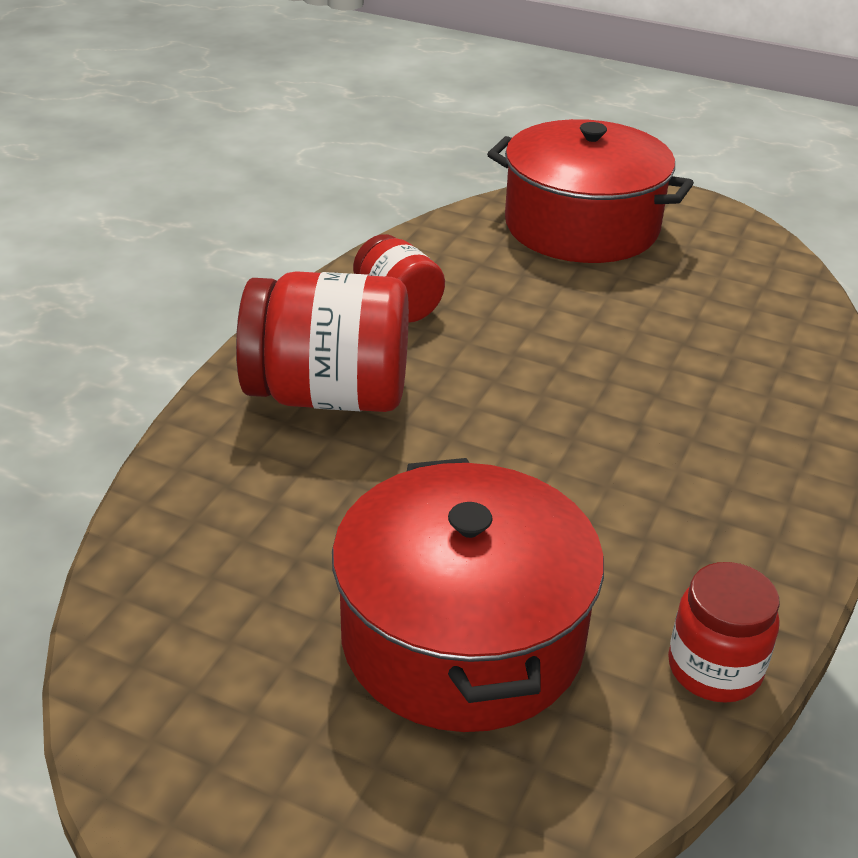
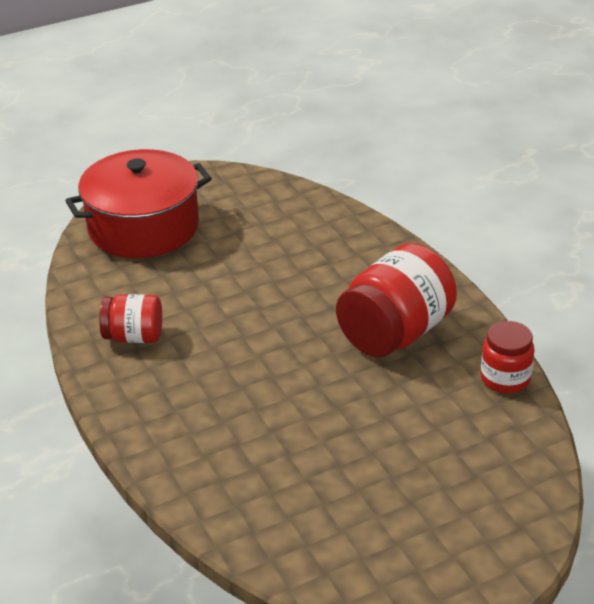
camera: 50 degrees left, 0 degrees up
(329, 395) = (186, 404): red jar -> red jar (395, 333)
(462, 637) = (415, 446): red pot -> none

